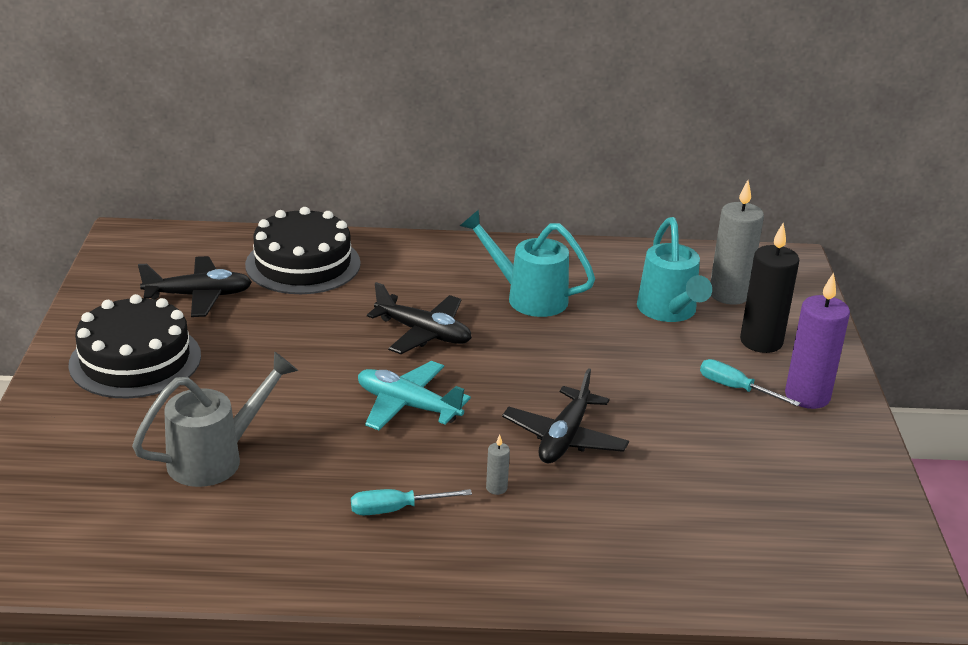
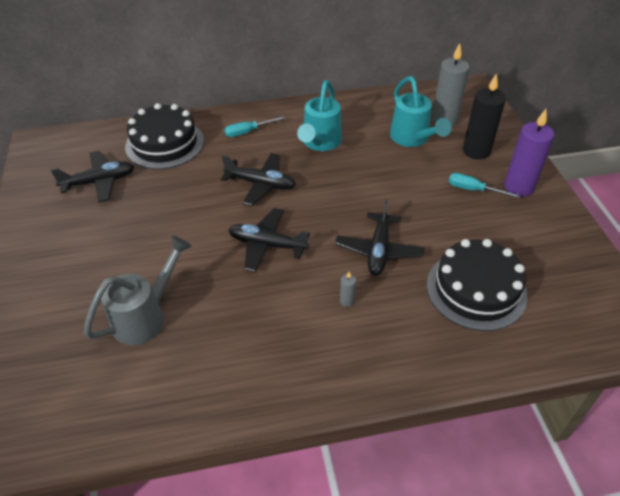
camera: 10 degrees left, 15 degrees up
(135, 360) = (67, 243): black cake -> black cake (476, 289)
(396, 509) = (284, 334): turquoise screwdriver -> turquoise screwdriver (248, 132)
(408, 406) = (267, 245): turquoise plane -> black plane
(527, 297) = (320, 143): turquoise watering can -> turquoise watering can turned 90 degrees counterclockwise

